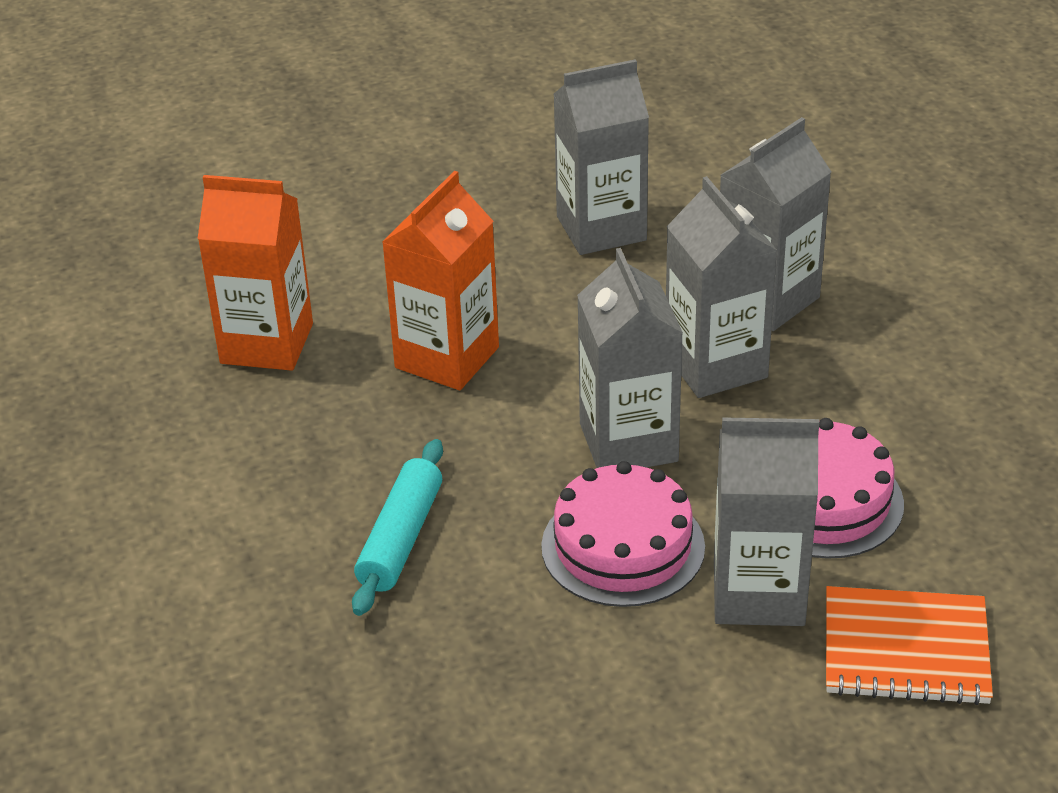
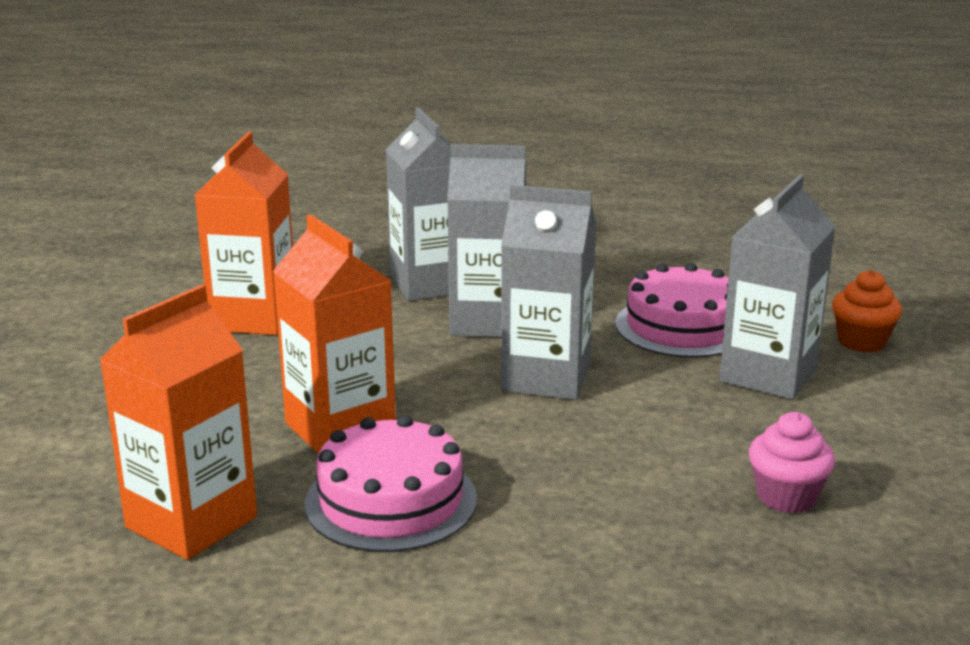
camera: 65 degrees left, 15 degrees down
(401, 538) = (578, 516): turquoise rolling pin -> none
(517, 661) = (786, 497): none -> pink cupcake
(601, 228) = (253, 318): grey carton -> orange carton
(623, 546) = (674, 413): pink cake -> pink cake (391, 501)
(905, 650) = (861, 342): orange notebook -> orange cupcake

